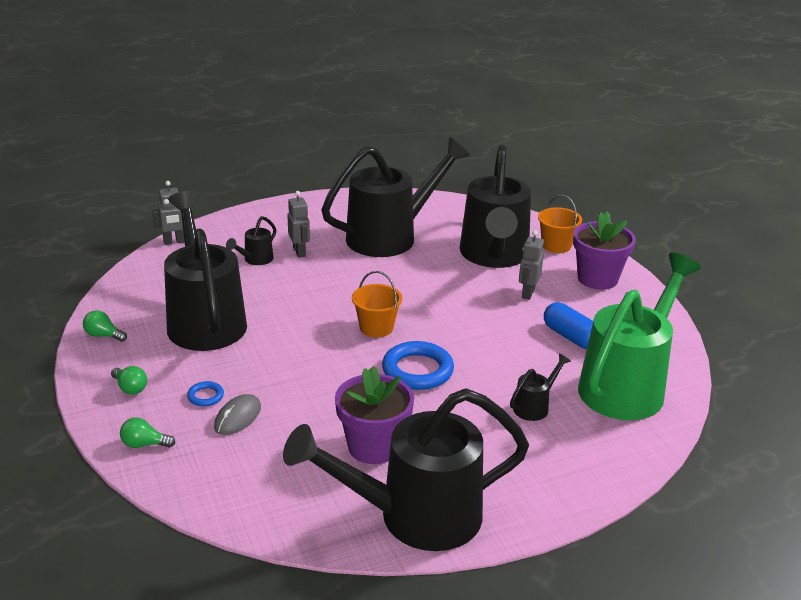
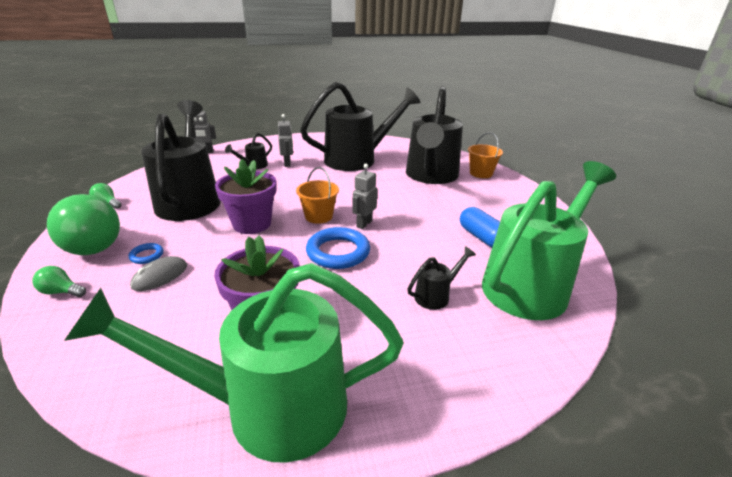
camera: 10 degrees right, 0 degrees up
(130, 388) = (92, 243): green light bulb -> green light bulb, size x2.40
(415, 516) = (269, 407): black watering can -> green watering can
(527, 293) = (451, 202): grey robot -> grey robot (364, 224)
(597, 279) = (511, 197): purple flower pot -> purple flower pot (252, 224)

